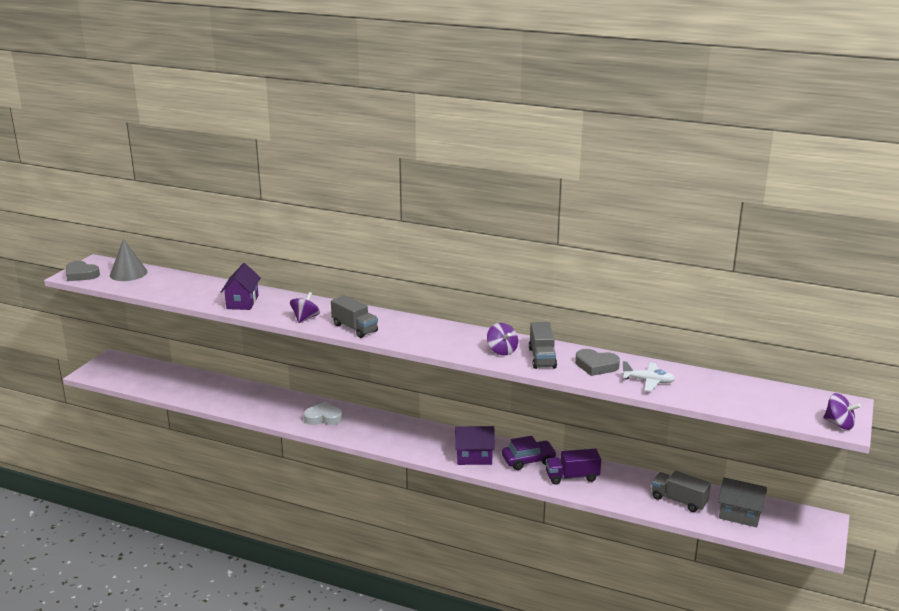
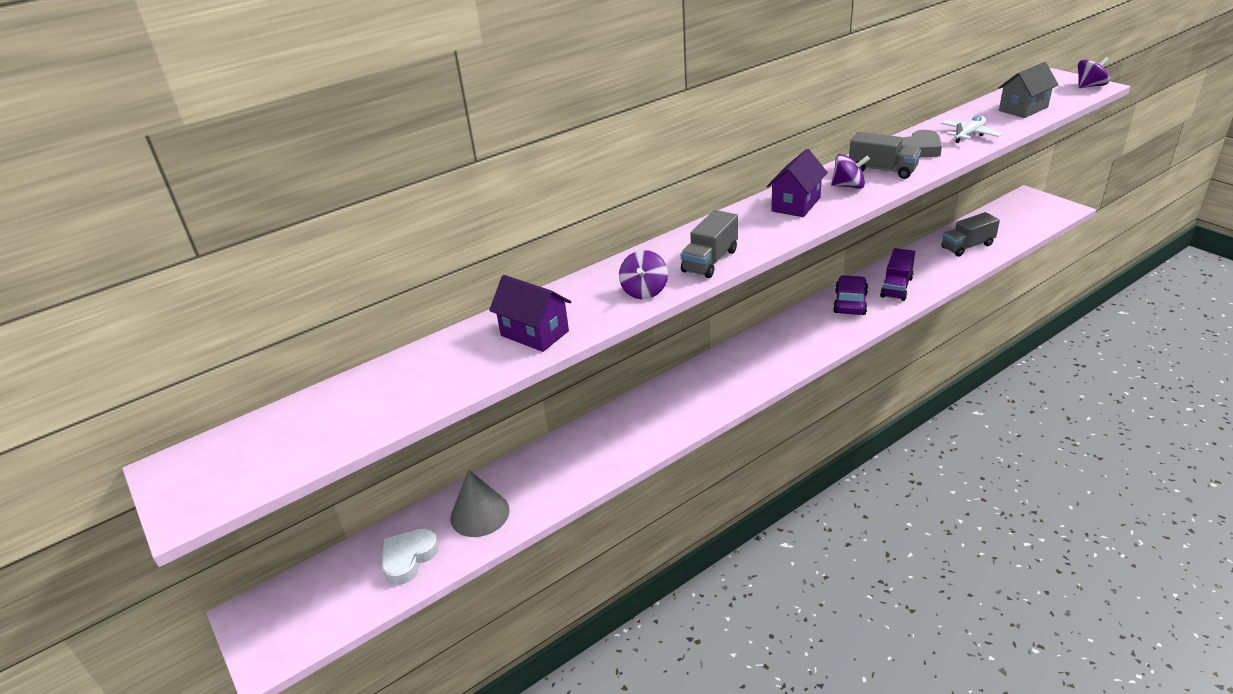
camera: 55 degrees left, 10 degrees up
(81, 274) = (202, 496): grey heart -> none
(128, 273) = (277, 433): grey cone -> grey cone (480, 514)
(305, 318) = (644, 291): purple spinning top -> purple spinning top turned 135 degrees counterclockwise
(323, 418) = (649, 421): white heart -> white heart (408, 558)
(355, 328) = (710, 261): grey truck -> grey truck turned 135 degrees clockwise
(474, 457) = (822, 334): purple house -> purple house (796, 204)
(739, 515) = (1004, 227): grey house -> grey house (1023, 109)

